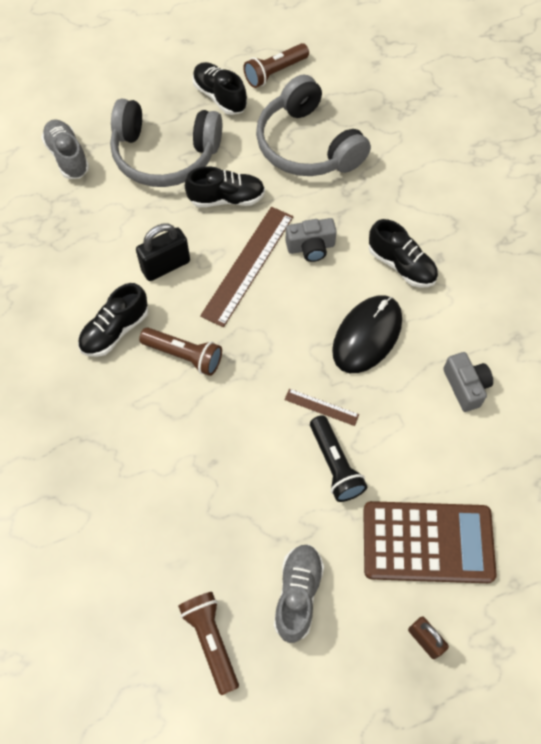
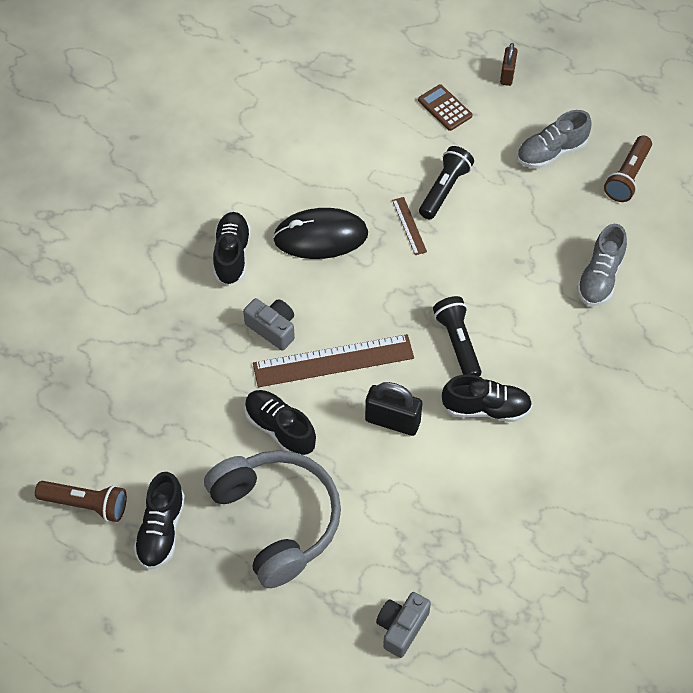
camera: 130 degrees left, 5 degrees down
(67, 157) = (356, 606): grey shoe -> grey shoe (600, 277)
(184, 355) = (458, 343): brown flashlight -> black flashlight
(307, 145) = (160, 409): grey headphones -> none
(427, 542) = (445, 108): brown calculator -> brown calculator, size x0.48
(465, 386) = (305, 152): grey camera -> grey camera (401, 627)

